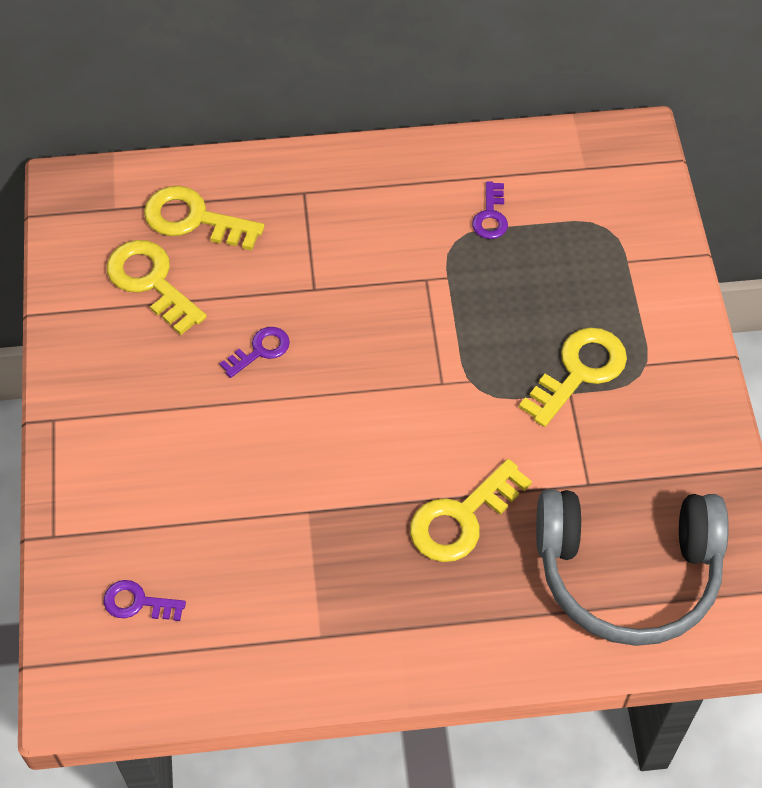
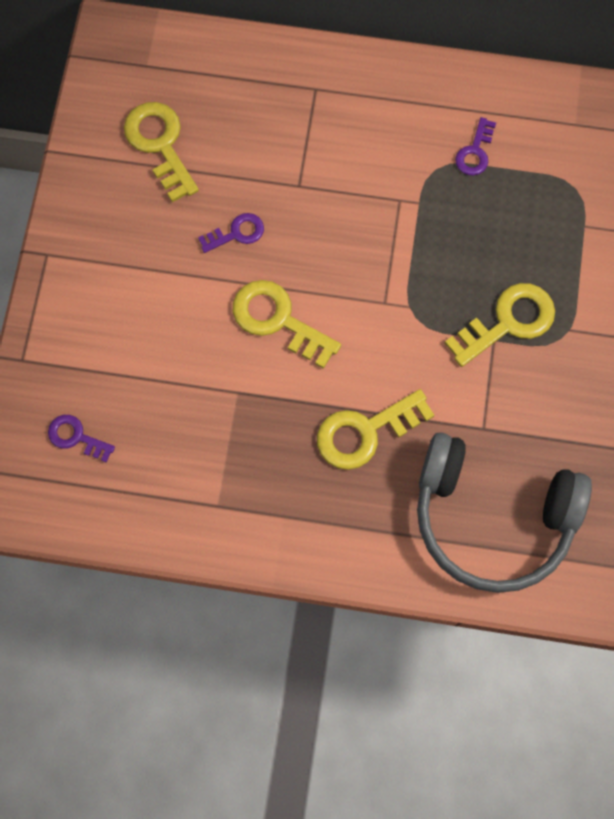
camera: 15 degrees right, 15 degrees up
(194, 219) = (212, 93): yellow key -> yellow key (278, 320)

